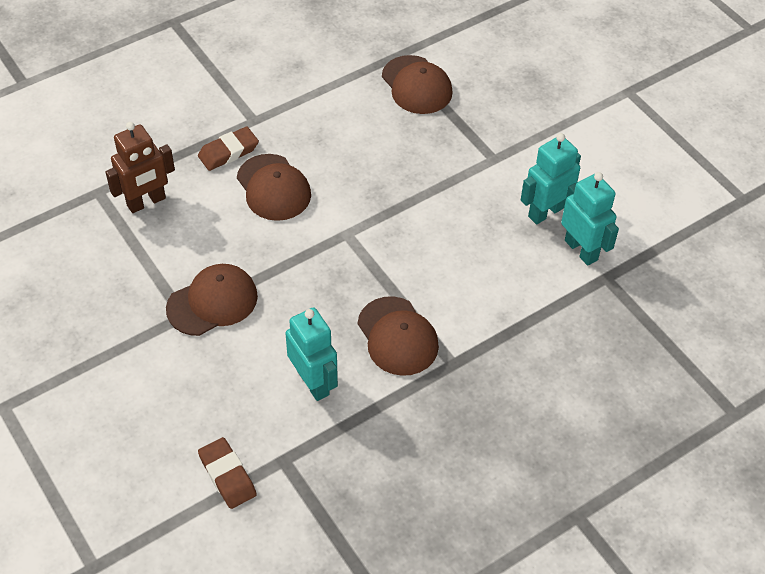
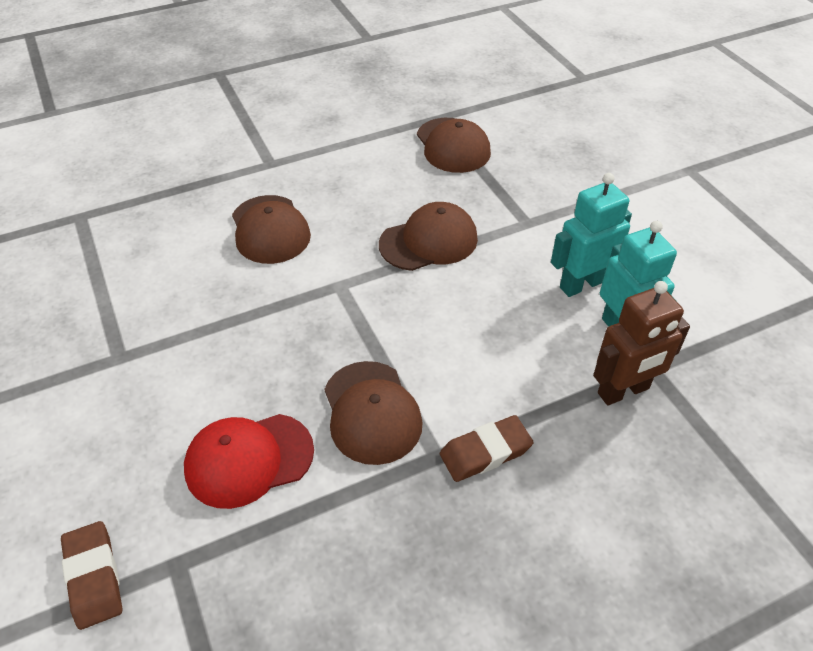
camera: 10 degrees right, 5 degrees down
(146, 202) = (126, 231): brown robot -> brown robot (623, 391)
(212, 302) = (158, 345): brown cap -> brown cap (429, 241)
(228, 152) = (232, 190): brown eraser -> brown eraser (485, 452)
(313, 382) = (249, 460): turquoise robot -> red cap

